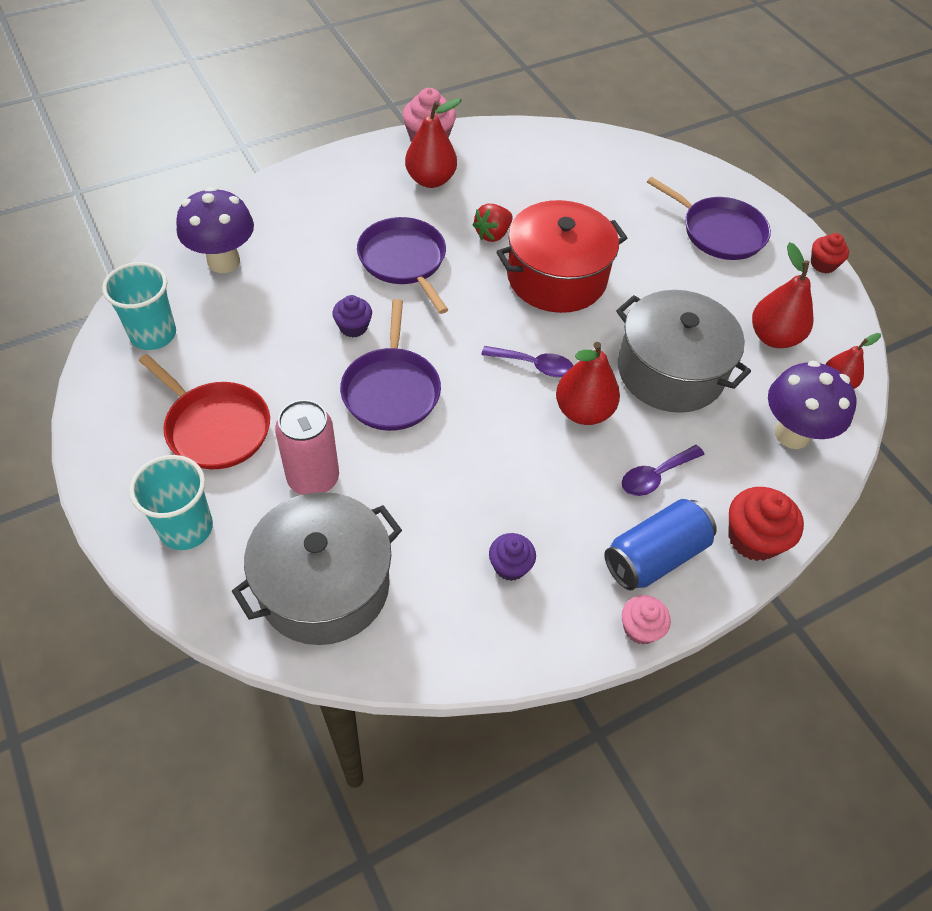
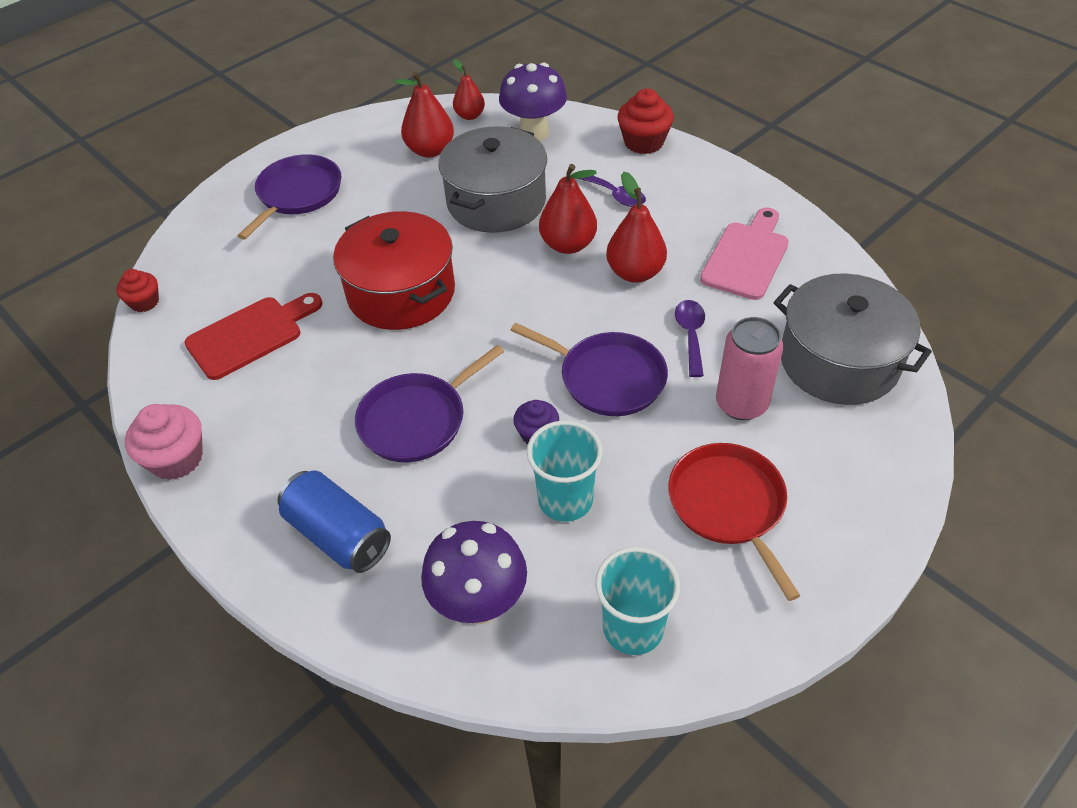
camera: 100 degrees left, 5 degrees down
(186, 528) = (852, 480): turquoise cup -> turquoise cup (565, 500)
(215, 427) = (729, 506): red pan -> red pan turned 45 degrees counterclockwise
(391, 390) = (607, 378): purple pan -> purple pan turned 45 degrees clockwise
(431, 180) = (262, 434): red pear -> red pear (635, 272)
(492, 234) = (348, 355): red strawberry -> none
(510, 566) = (747, 257): purple cupcake -> pink cutting board
(534, 365) = (528, 285): purple spoon -> purple spoon (690, 335)
(538, 184) = (250, 335): none -> red cutting board
(640, 628) = (753, 184): pink cupcake -> none
(654, 556) = (689, 185): blue can -> blue can (338, 535)
(823, 264) = (326, 131): red cupcake -> red cupcake (144, 302)

